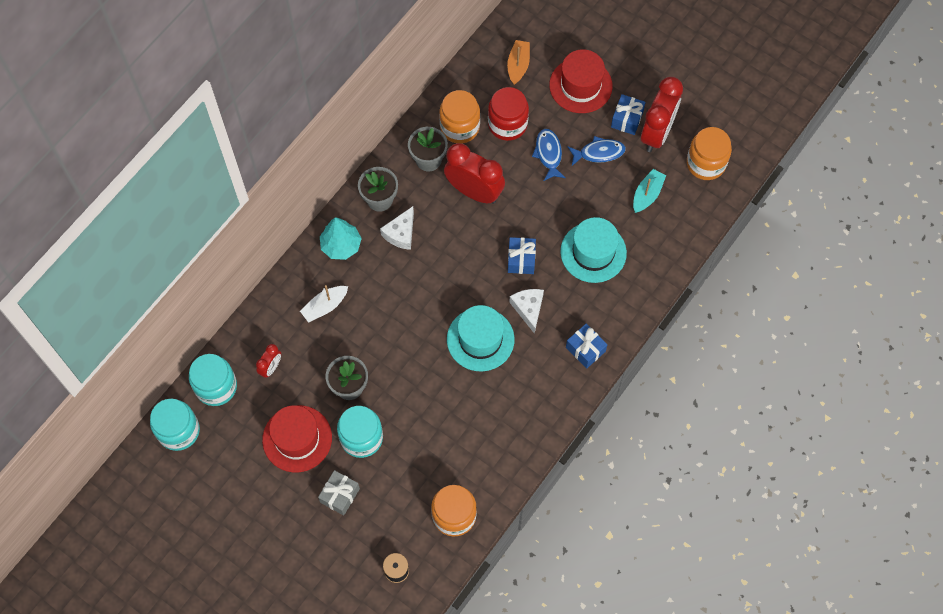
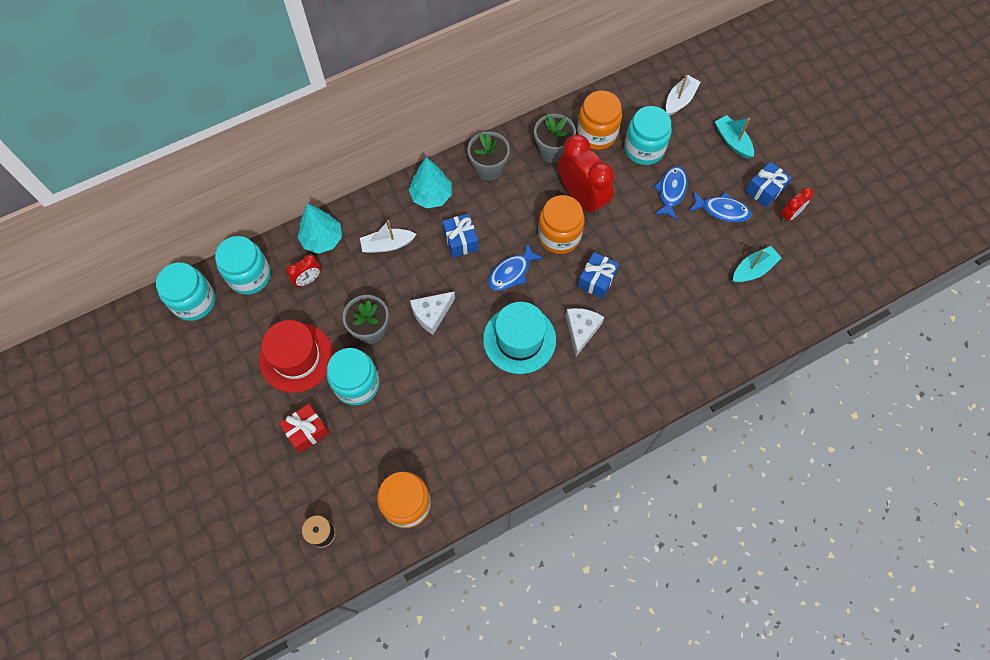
camera: 25 degrees right, 0 degrees up
(264, 326) = (322, 239): none -> turquoise tree
(340, 495) = (307, 431): grey gift -> red gift
(401, 233) = (493, 207): white cheese -> white cheese (431, 314)
(445, 284) = (511, 272): none -> blue fish
(507, 124) = (644, 149): red jar -> turquoise jar
(518, 65) = (679, 100): orange boat -> white boat
(580, 85) = (732, 141): red hat -> turquoise boat
(585, 349) = (620, 395): blue gift -> blue gift (461, 240)
(593, 252) = (672, 302): turquoise hat -> none
(657, 133) = (789, 215): red clock -> red clock, size x0.48
(706, 163) = (828, 263): orange jar -> orange jar (559, 236)

